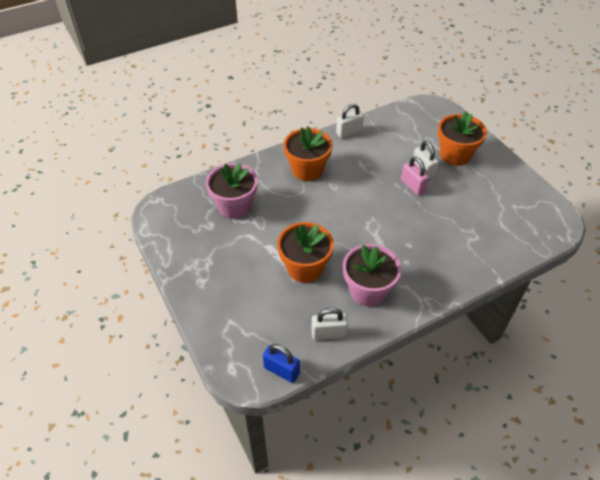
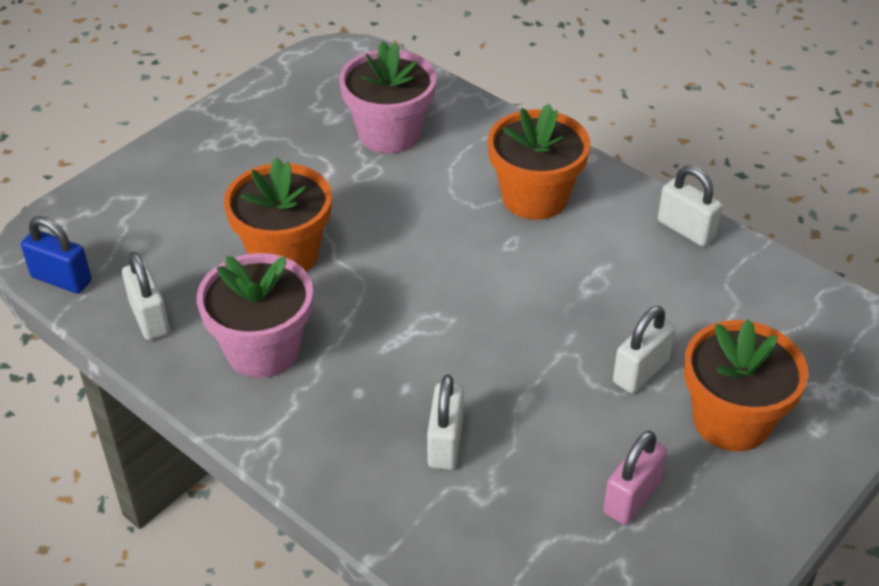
camera: 70 degrees right, 5 degrees down
(281, 370) = (61, 279): blue padlock -> blue padlock turned 75 degrees counterclockwise
(413, 186) = (580, 363): pink padlock -> pink padlock (632, 497)
(444, 240) = (445, 443): none -> white padlock

